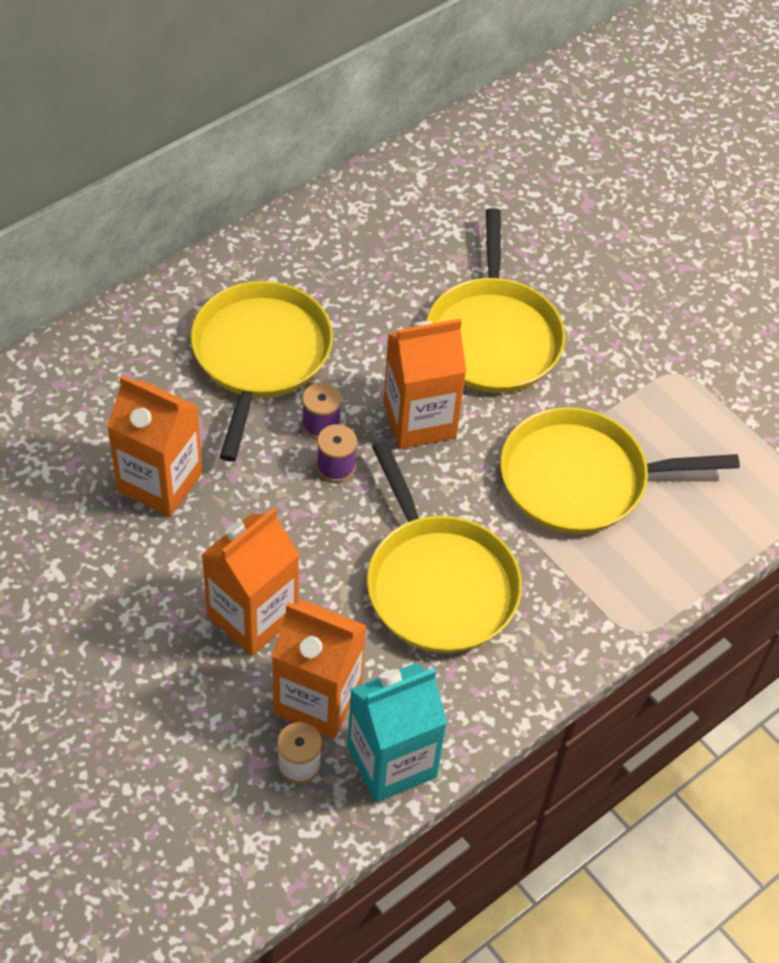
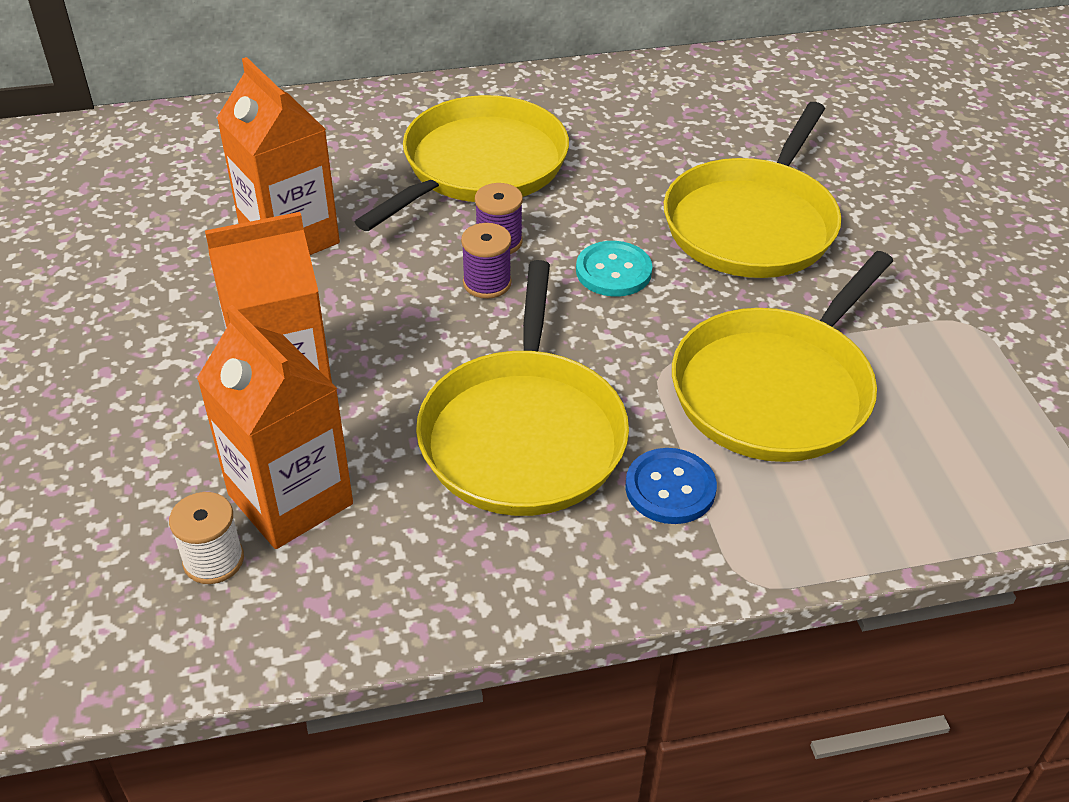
camera: 30 degrees right, 10 degrees down
(392, 761) = (325, 603): turquoise carton -> none
(419, 420) = (613, 271): orange carton -> turquoise button
(554, 585) = (670, 488): none -> blue button
(581, 479) = (776, 389): yellow pan -> yellow pan turned 75 degrees counterclockwise

